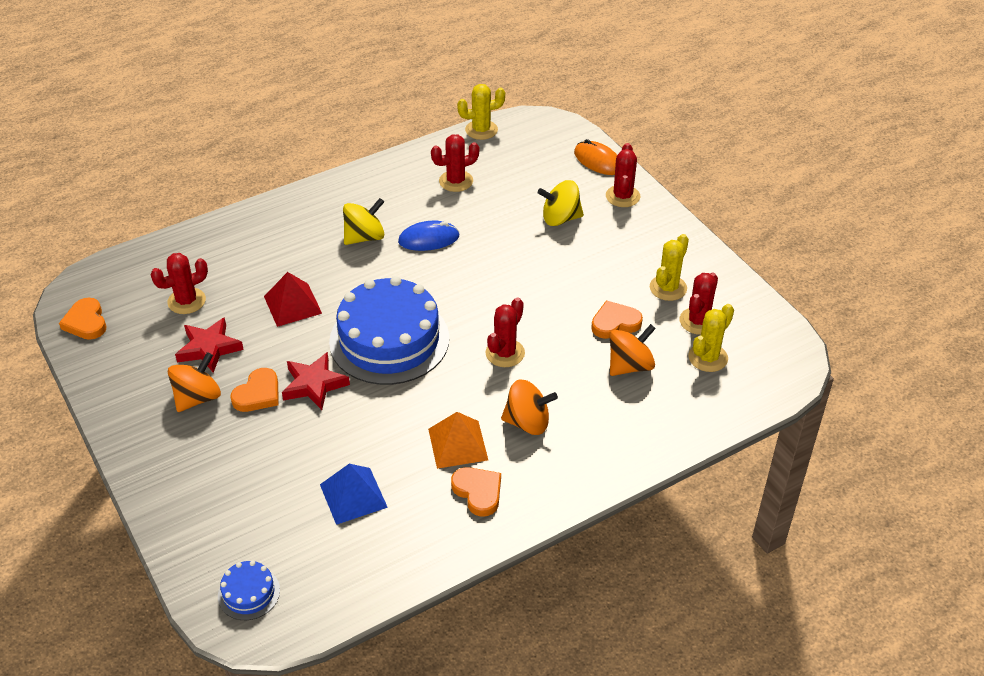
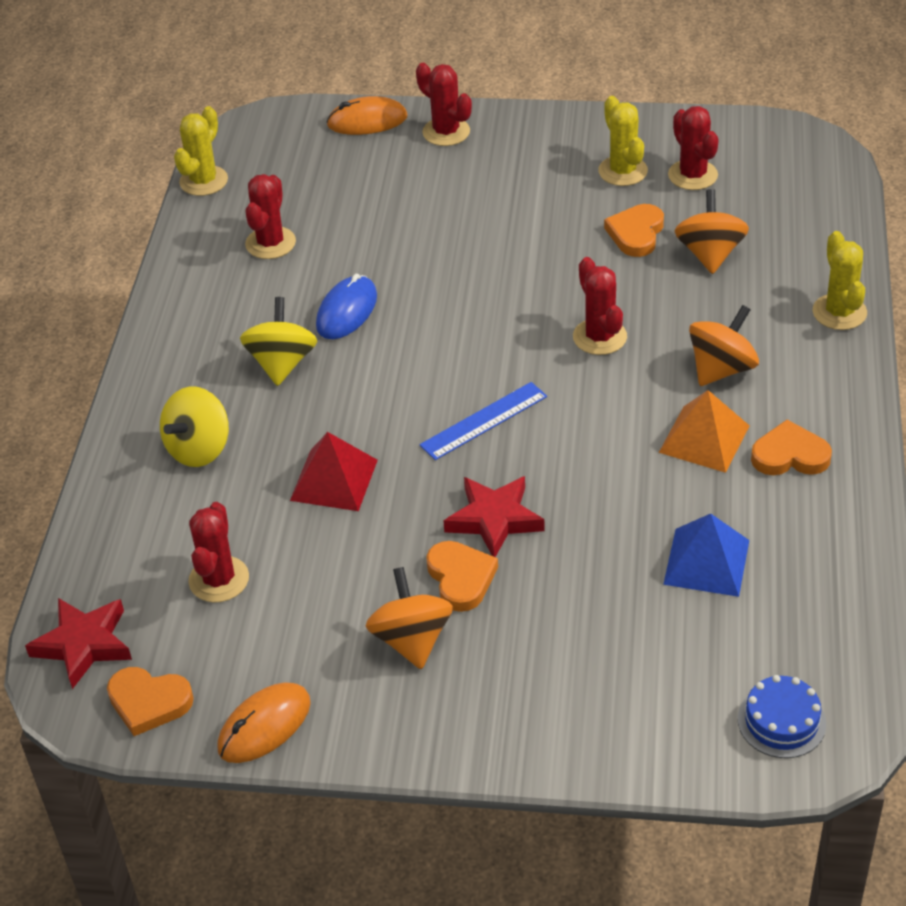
camera: 50 degrees left, 0 degrees up
(98, 373) = (264, 726): none -> orange mouse
(209, 348) = (332, 592): red star -> red star (83, 644)
(389, 340) = (484, 421): blue cake -> blue ruler
(560, 218) = (429, 193): yellow spinning top -> yellow spinning top (199, 449)
(708, 358) = (751, 195): yellow cactus -> yellow cactus (839, 312)

